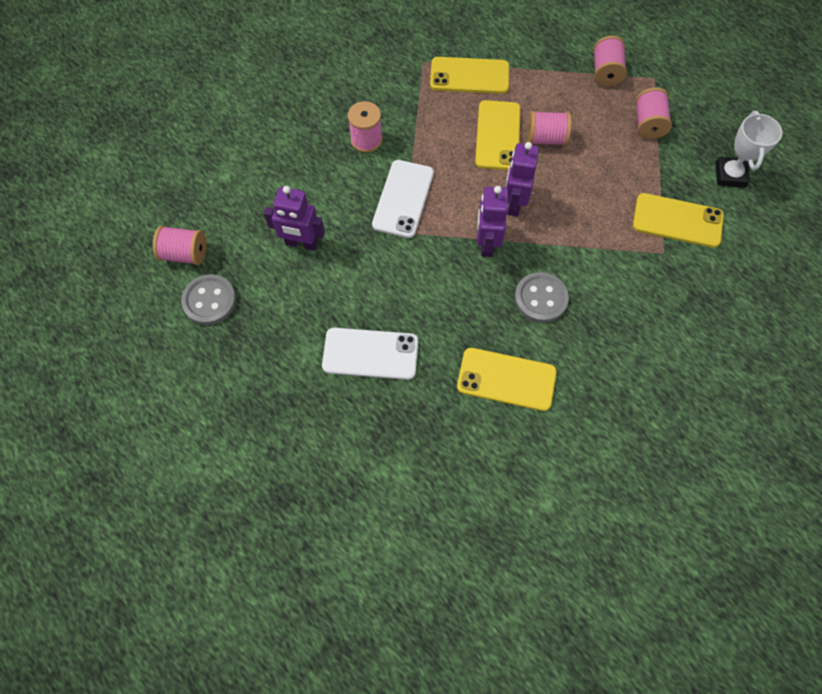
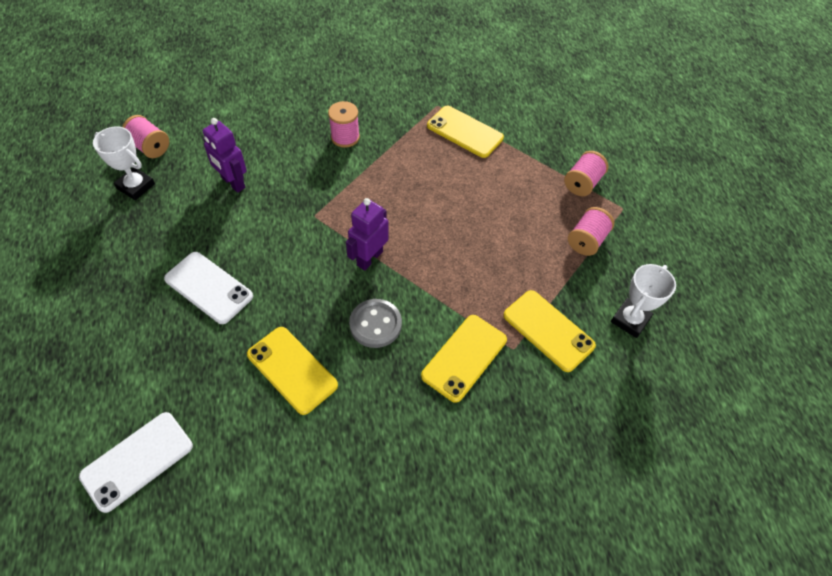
camera: 30 degrees right, 10 degrees down
(209, 301) = (136, 186): grey button -> white trophy
(403, 199) = (334, 192): white phone -> white phone (137, 461)
(498, 135) = (449, 185): yellow phone -> yellow phone (464, 357)
(514, 203) = (418, 240): purple robot -> none
(545, 139) = (487, 207): pink spool -> none

